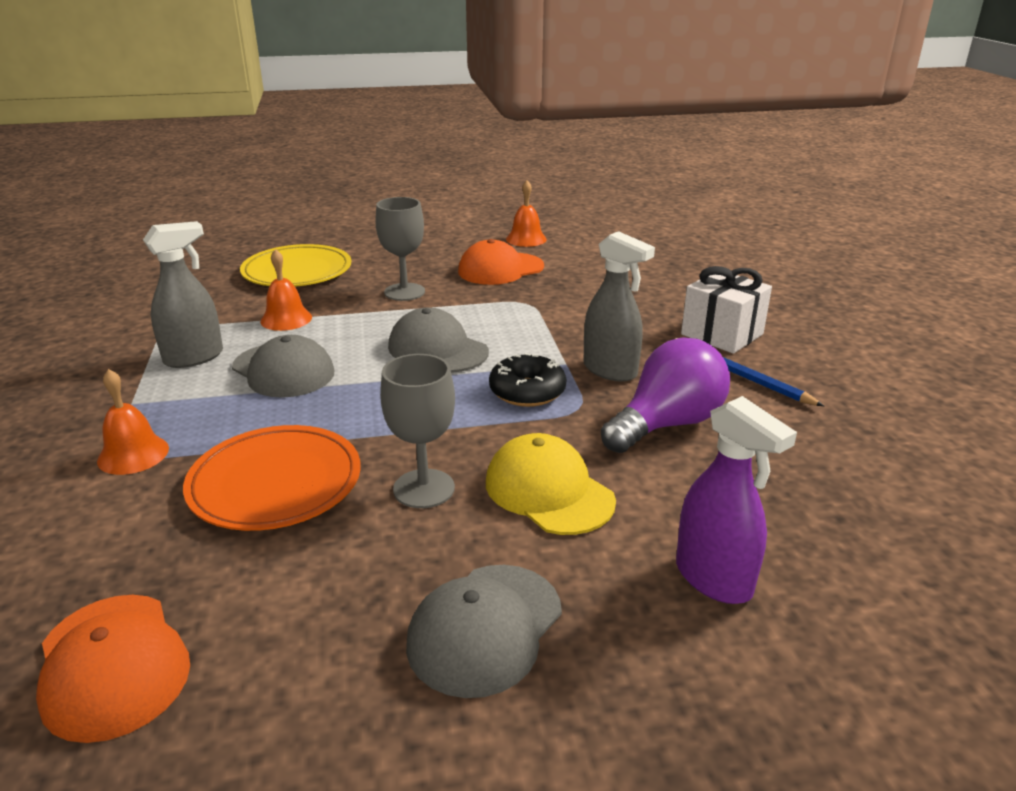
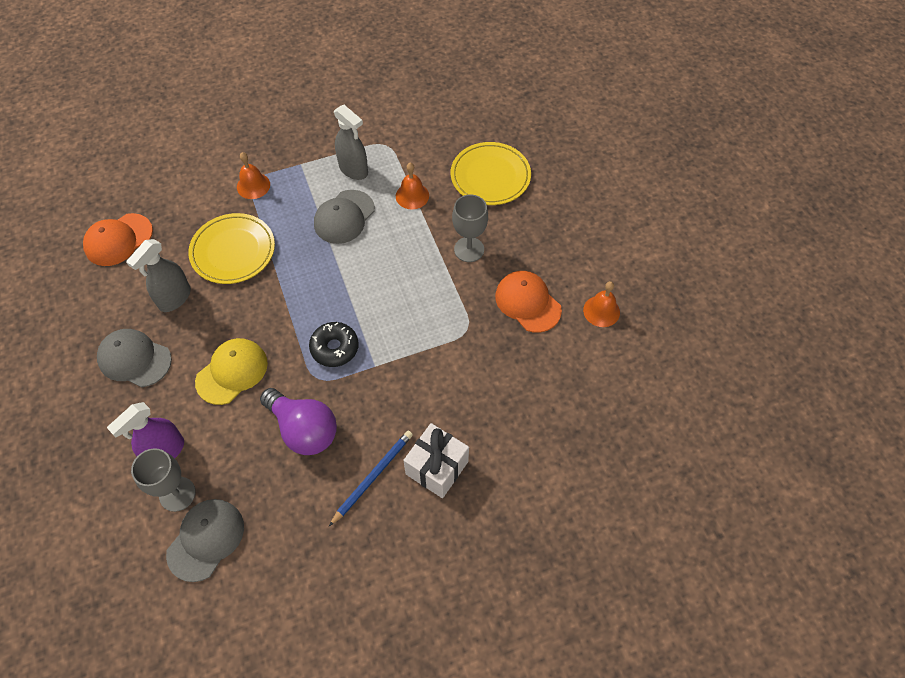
camera: 80 degrees right, 30 degrees up
(275, 483) = (233, 251): orange plate -> yellow plate
(424, 489) = (231, 315): grey goblet -> grey goblet (177, 494)
(437, 349) = (383, 289): grey cap -> grey cap (206, 539)
(610, 370) = (368, 393): grey spray bottle -> grey spray bottle (174, 298)

